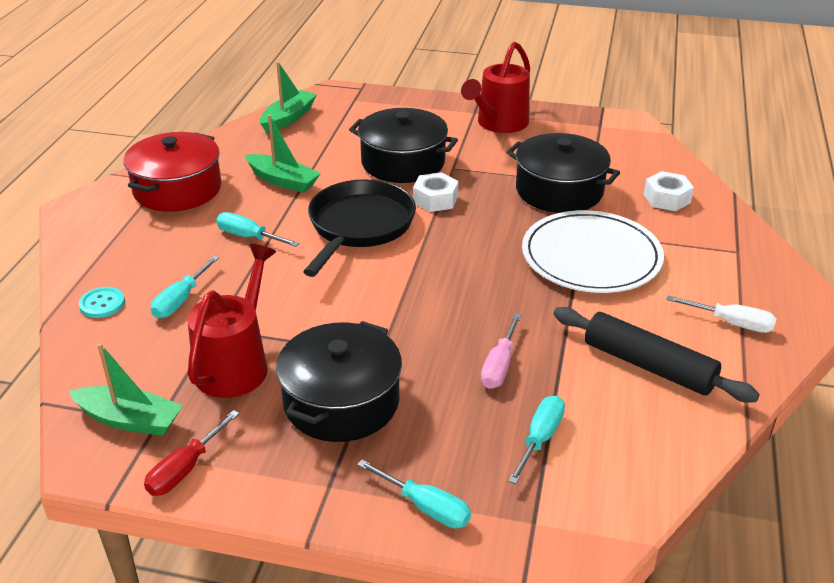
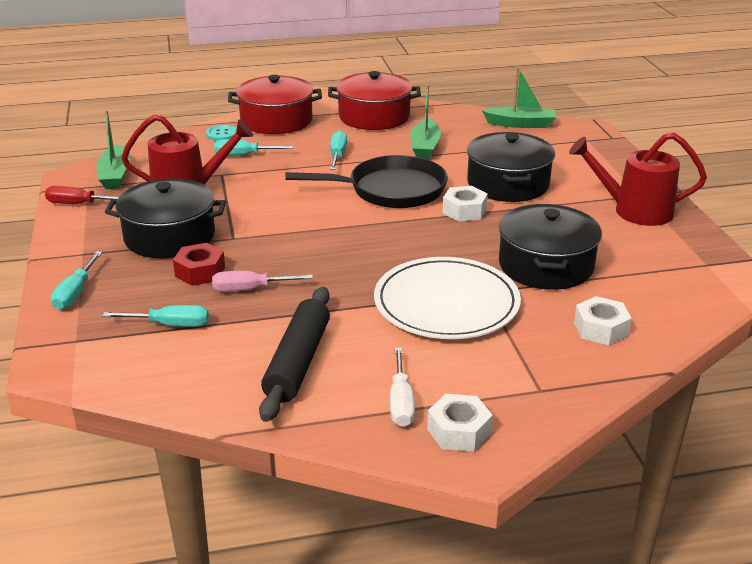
camera: 65 degrees right, 5 degrees down
(110, 255) = (276, 120): none -> red pot
(440, 394) = (200, 272): none -> red nut
(780, 305) = (459, 431): none -> white nut

